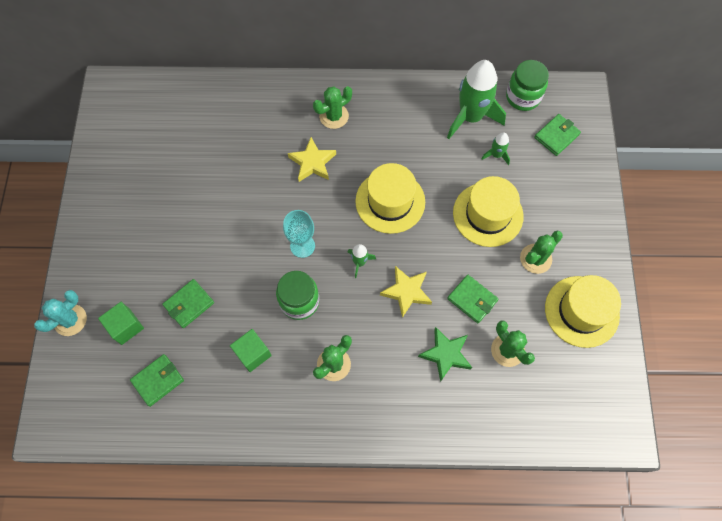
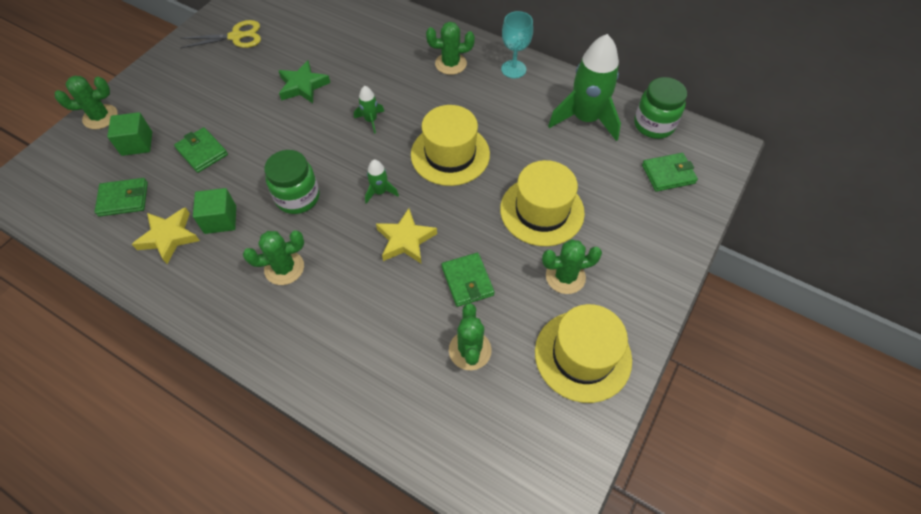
camera: 30 degrees right, 10 degrees down
(70, 320) = (100, 117): turquoise cactus -> green cactus
(127, 179) = (236, 36): none -> yellow scissors
(189, 304) = (202, 152): green wallet -> green wallet turned 60 degrees clockwise
(302, 246) = (338, 153): turquoise goblet -> turquoise goblet (513, 69)
(312, 162) = (402, 91): yellow star -> yellow star (169, 237)
(446, 354) = (401, 319): green star -> green star (303, 86)
(496, 155) = (589, 162): green rocket -> green rocket (371, 120)

